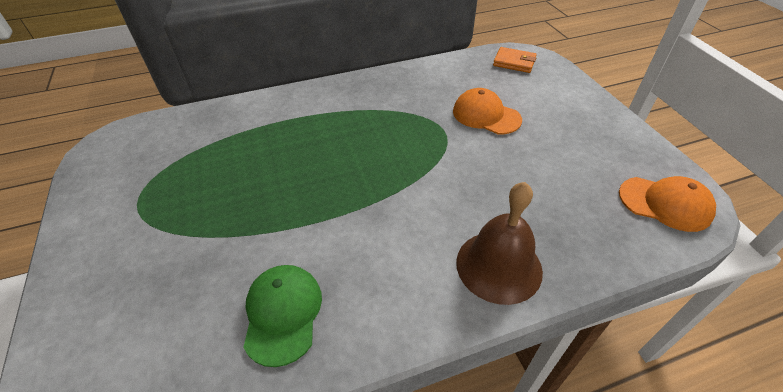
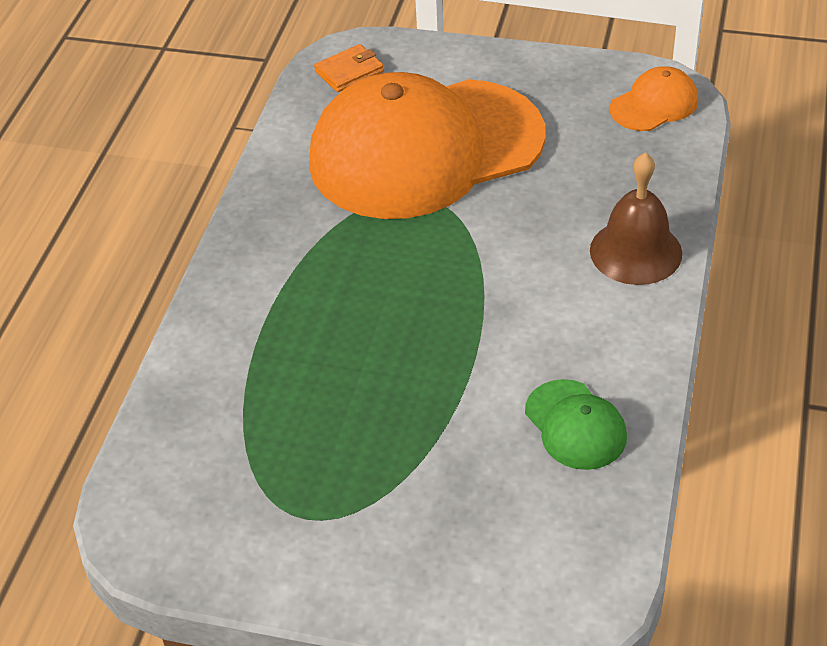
camera: 55 degrees left, 0 degrees up
(283, 314) = (575, 425): green cap -> green cap turned 150 degrees counterclockwise
(486, 115) = (425, 149): orange cap -> orange cap, size x2.50

